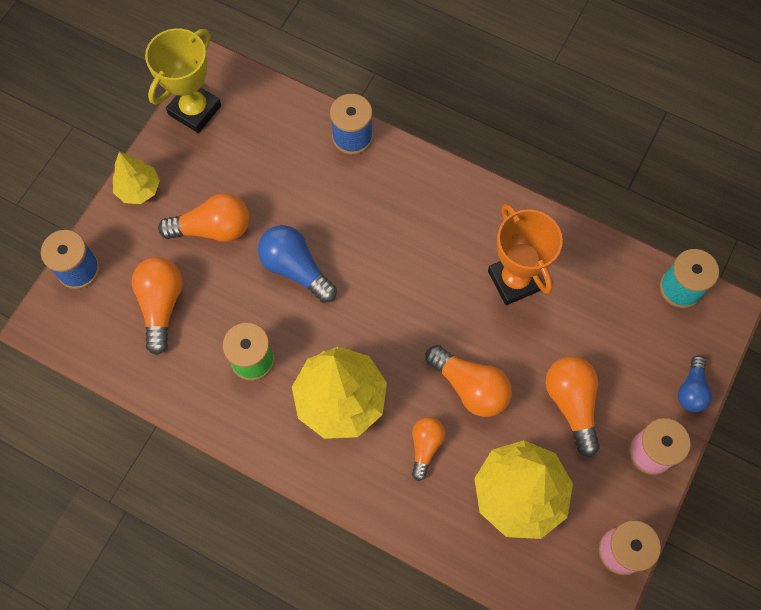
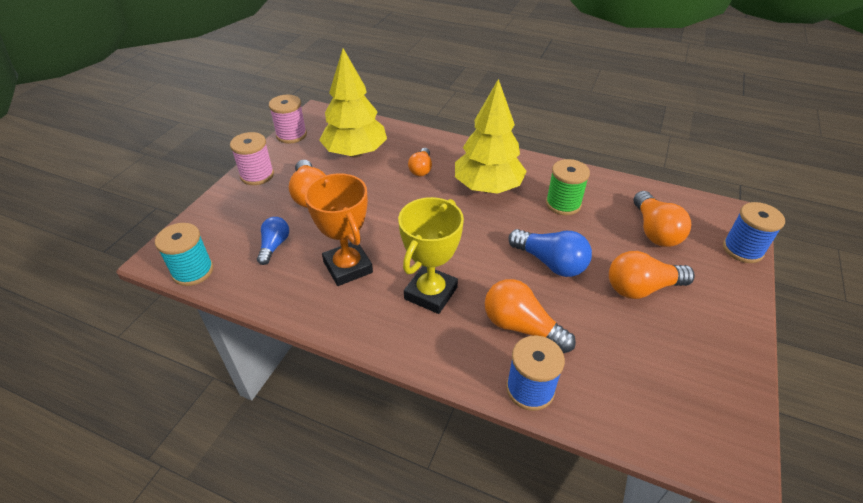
camera: 175 degrees right, 25 degrees down
(139, 189) = (735, 317): yellow tree -> none
(195, 110) = (730, 407): yellow trophy -> yellow trophy (430, 293)
(470, 387) = (389, 199): orange light bulb -> orange light bulb (521, 327)
(691, 390) = (213, 207): blue light bulb -> blue light bulb (274, 246)

